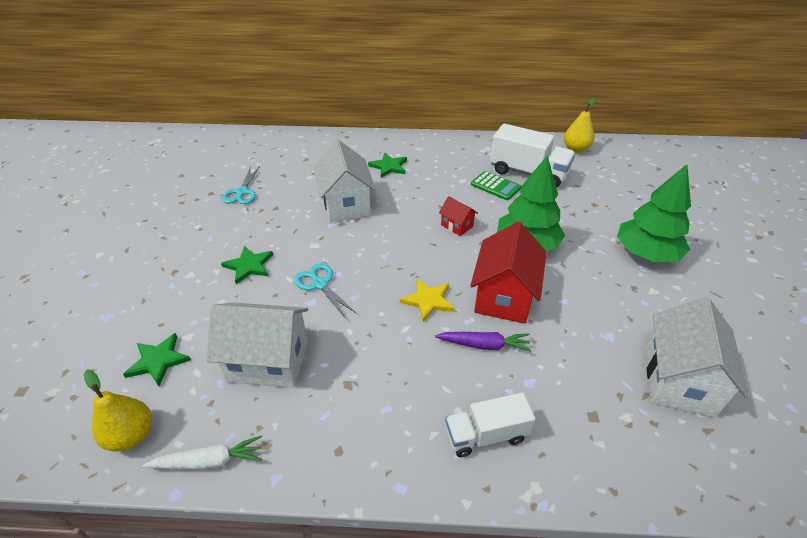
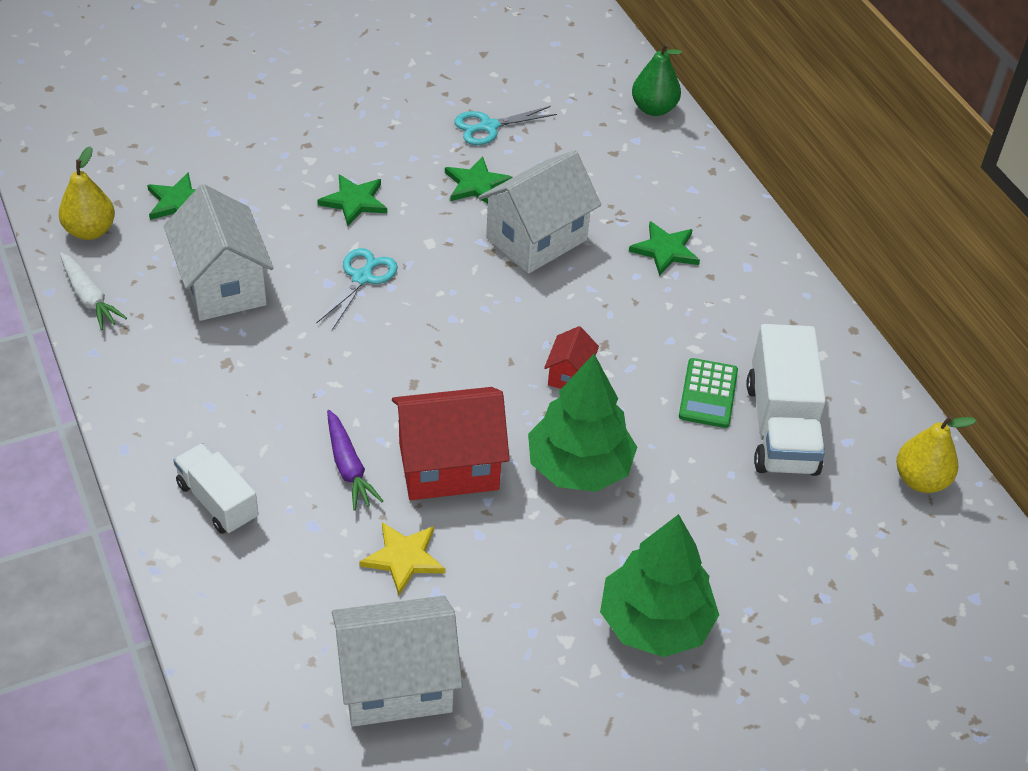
camera: 60 degrees right, 5 degrees up
(283, 211) = (476, 184): none -> green star
(287, 138) = (653, 109): none -> green pear
(428, 300) = (394, 390): yellow star -> yellow star (404, 558)

